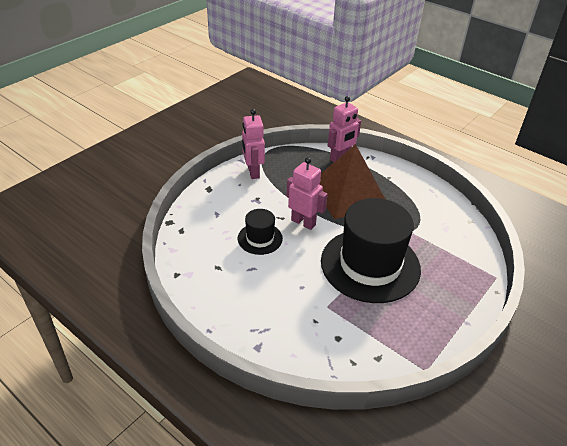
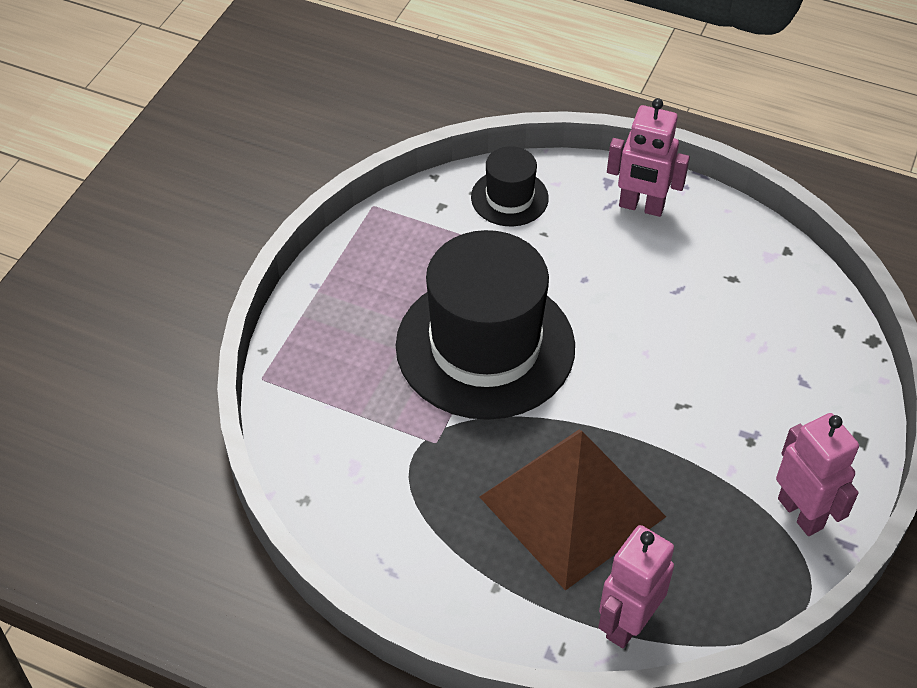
camera: 165 degrees right, 10 degrees up
(260, 238) = (695, 349): black hat -> black hat (509, 198)
(303, 222) = (634, 405): pink robot -> pink robot (641, 207)

